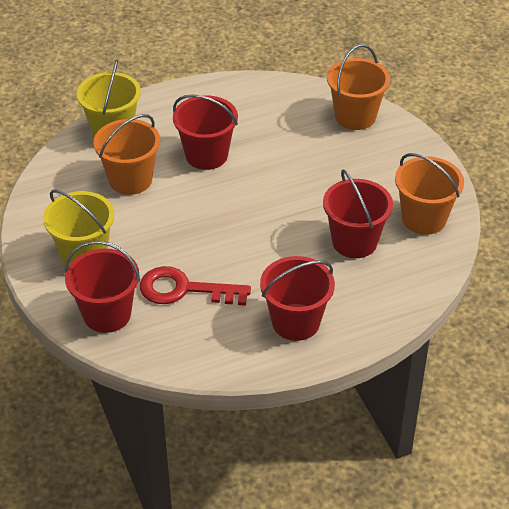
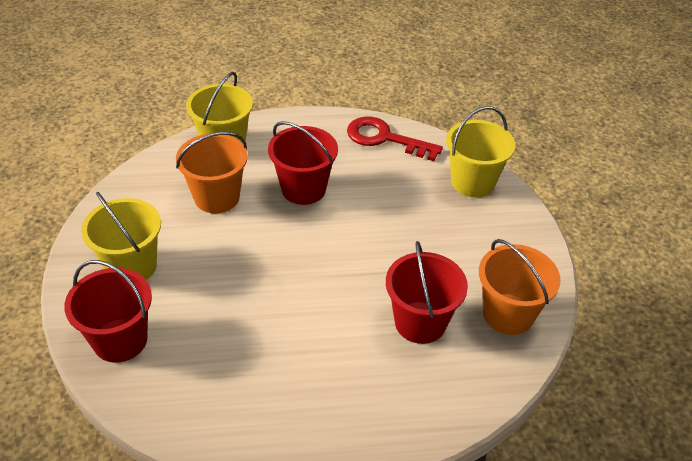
camera: 15 degrees right, 0 degrees up
(184, 290) = (213, 332): red key -> red key (385, 138)
(296, 322) = (316, 404): red bucket -> none
(355, 116) = (472, 182): orange bucket -> yellow bucket

